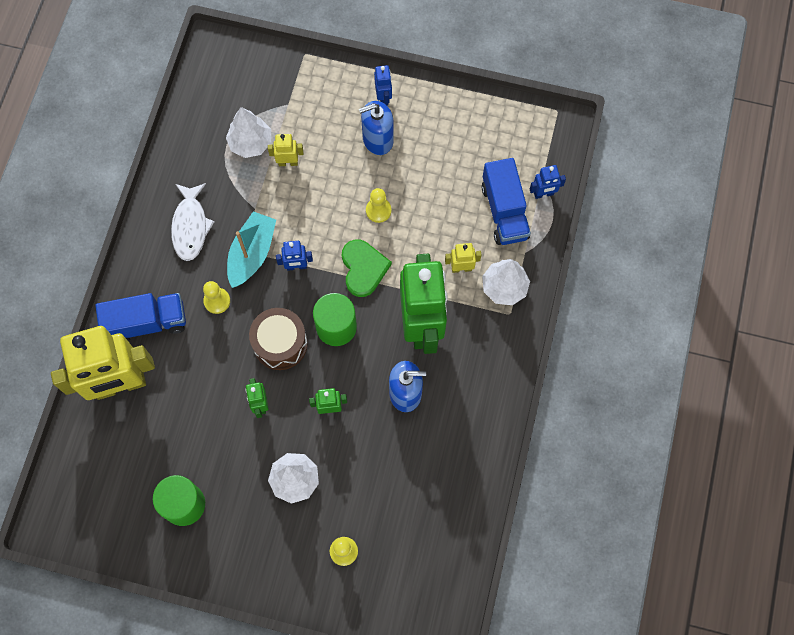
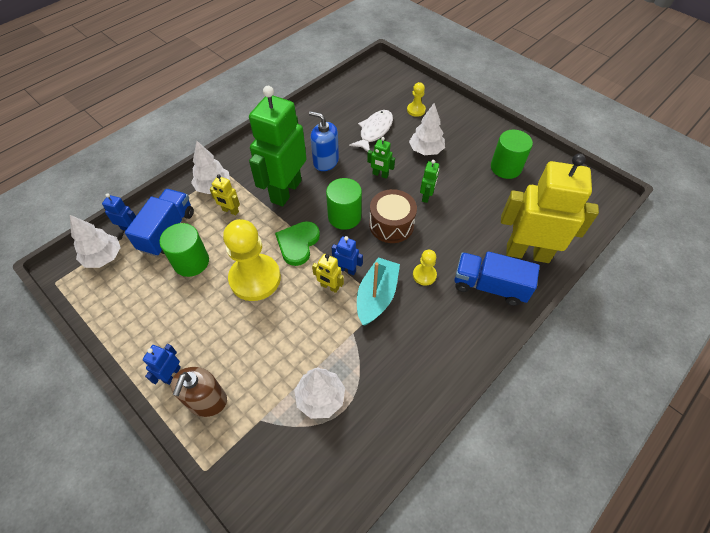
camera: 150 degrees left, 15 degrees down
(190, 226) = (418, 346): white fish -> white fish (374, 131)
(252, 254) = (376, 296): turquoise boat -> turquoise boat turned 150 degrees clockwise
(288, 162) = (299, 359): yellow robot -> yellow robot (329, 287)
(339, 95) = (207, 401): none -> brown soap dispenser
(377, 139) = (209, 337): blue soap dispenser -> none
(378, 210) = (255, 278): yellow pawn -> yellow pawn, size x2.14
(452, 194) = (191, 262): none -> green cylinder
(538, 154) = (104, 257): none -> white tree

